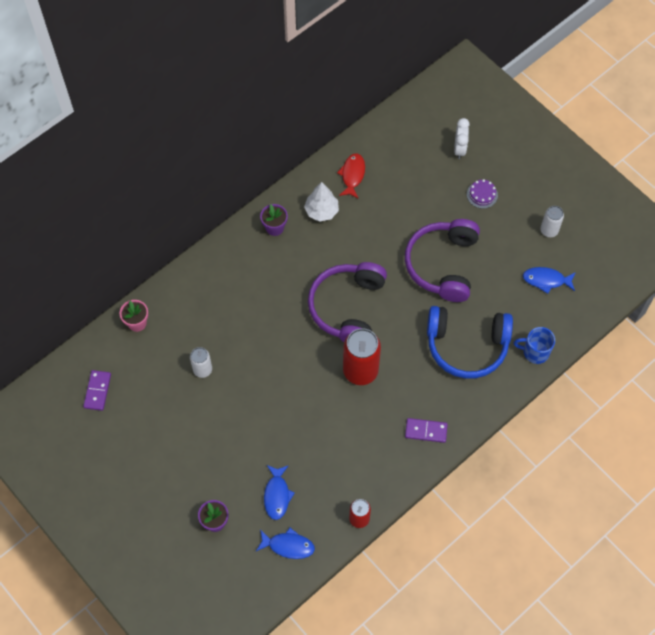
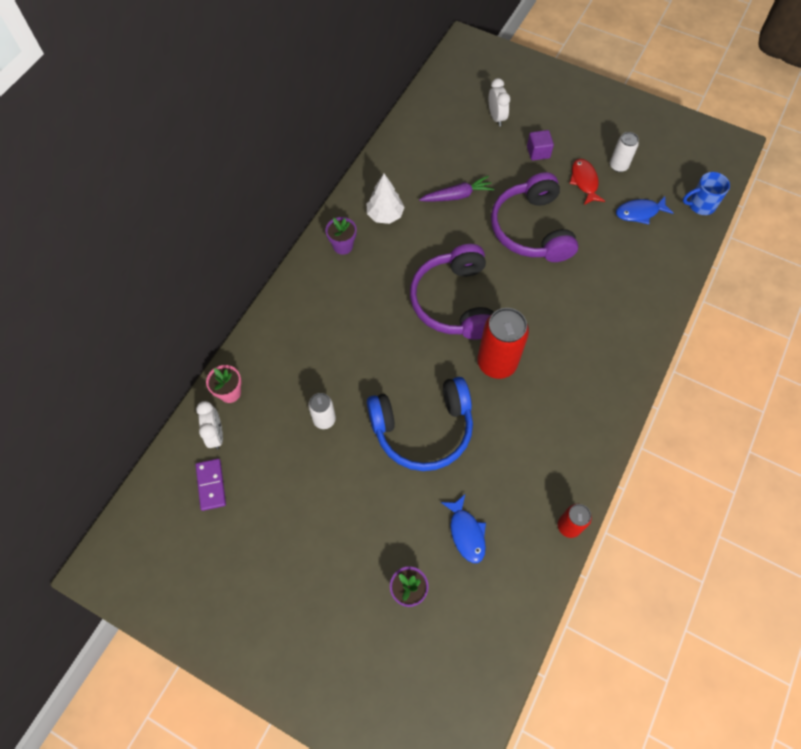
camera: 20 degrees left, 0 degrees up
(114, 353) = (216, 434): none -> white clock
(288, 546) = (504, 588): blue fish -> none
(352, 175) = (401, 171): red fish -> red fish (584, 181)
(391, 213) = (457, 196): none -> purple carrot
(426, 431) = (594, 403): purple domino -> none
(466, 346) = (594, 301): blue headphones -> blue headphones (423, 429)
(482, 194) = (538, 152): purple cake -> purple cube
(535, 352) = (664, 285): blue mug -> blue mug (700, 205)

